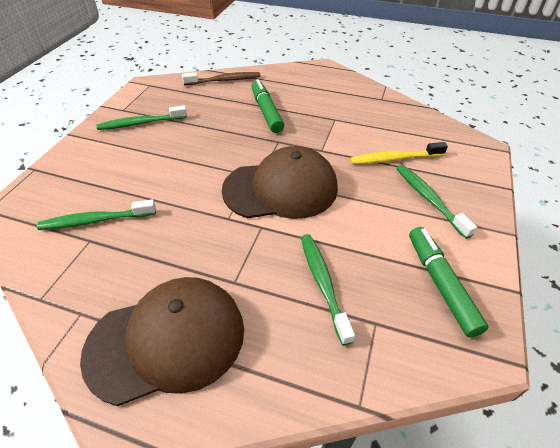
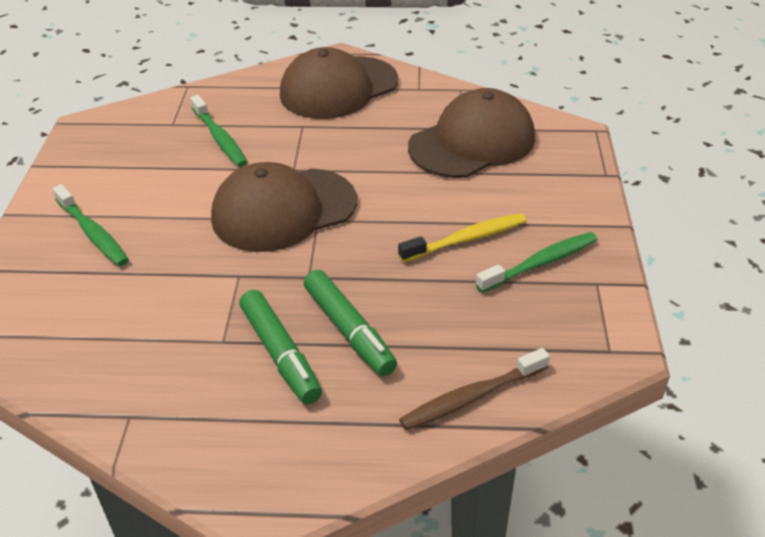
camera: 165 degrees right, 5 degrees down
(96, 220) = (472, 142): green toothbrush -> brown cap
(394, 159) = (127, 282): yellow toothbrush -> yellow toothbrush (466, 239)
(440, 284) = (107, 157): green marker -> green marker (280, 354)

